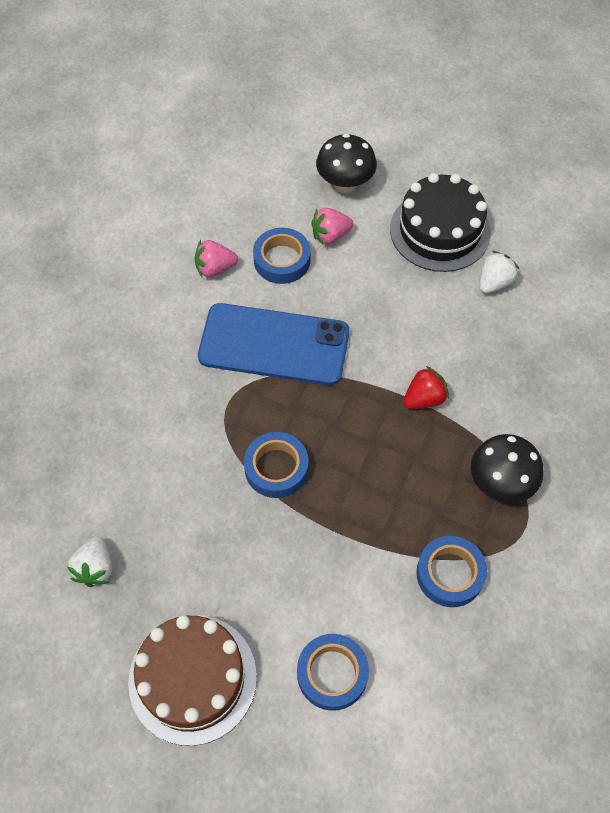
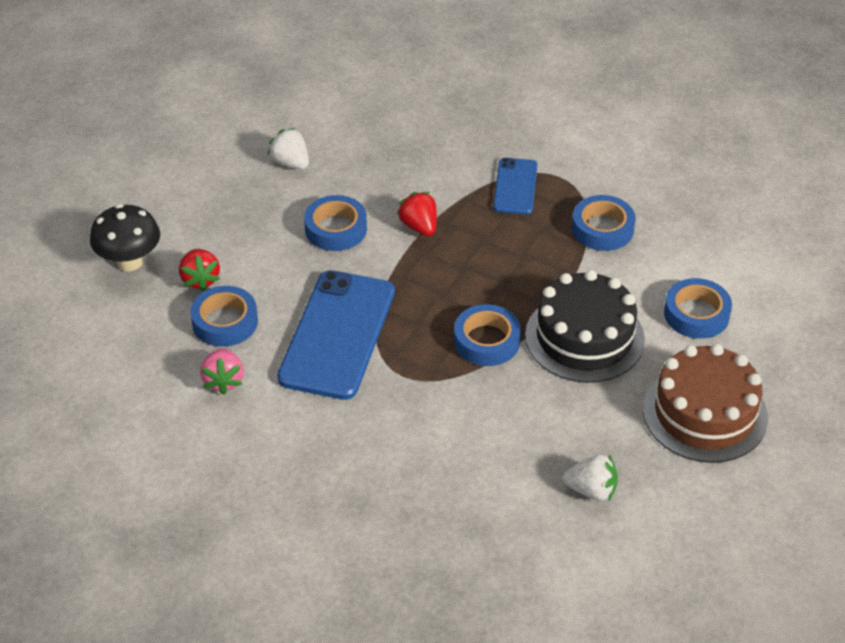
camera: 85 degrees left, 15 degrees down
(330, 235) = (200, 279): pink strawberry -> red strawberry
(409, 329) = (336, 229): none -> blue tape
(440, 230) = (215, 194): black cake -> black cake (584, 337)
(500, 484) = (515, 186): black mushroom -> blue phone

